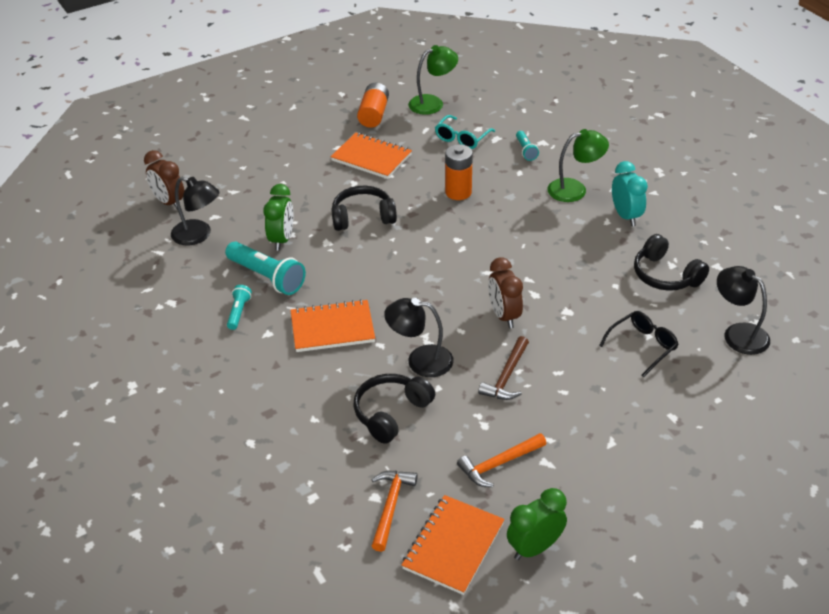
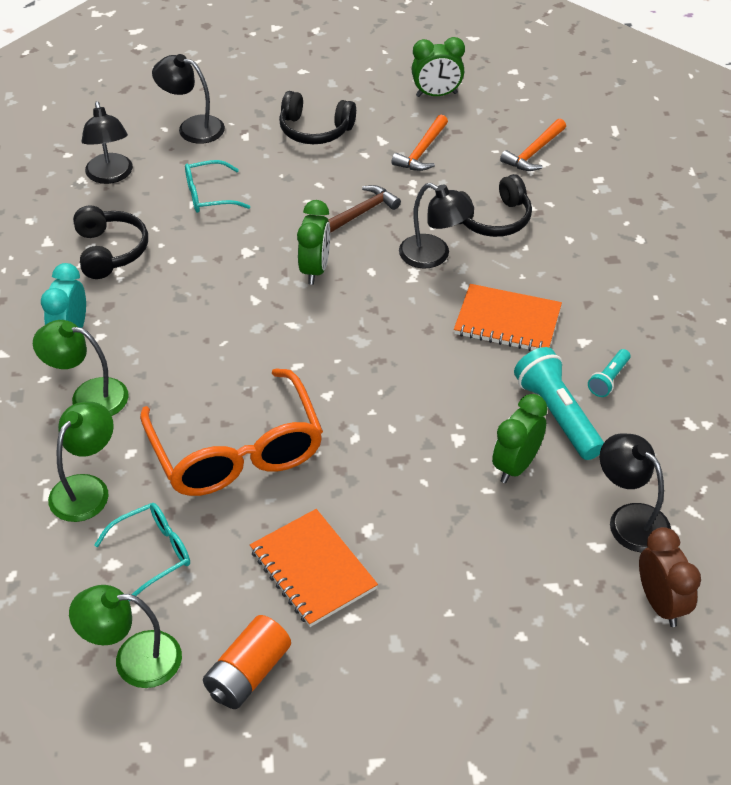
camera: 155 degrees left, 5 degrees up
(363, 217) = (389, 461): black headphones -> black headphones (315, 130)
(453, 546) = (498, 114): orange notebook -> none
(458, 192) = (237, 452): orange battery -> orange glasses
(499, 464) = (422, 151): orange hammer -> orange hammer turned 120 degrees clockwise
(504, 316) = (315, 270): brown clock -> green clock
(525, 150) = (86, 488): turquoise flashlight -> green lamp
(643, 346) = (208, 195): black glasses -> turquoise glasses
(727, 407) = (192, 127): none -> black lamp

